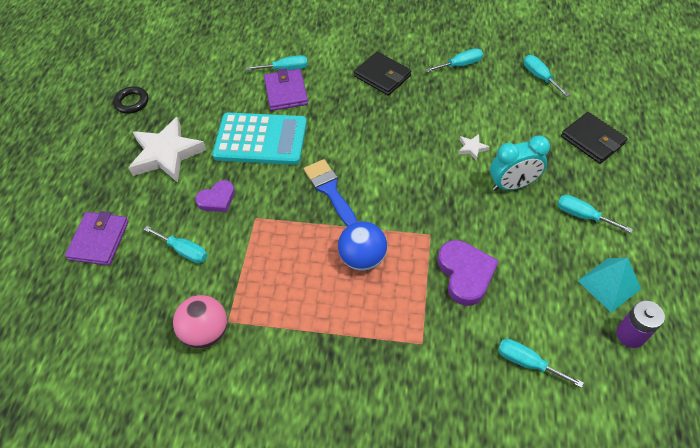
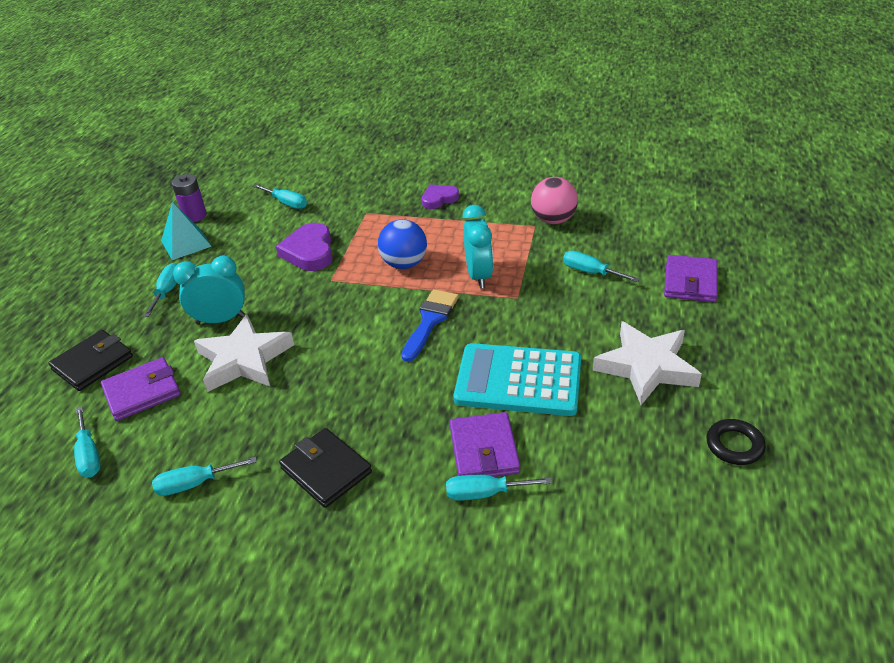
camera: 175 degrees left, 15 degrees down
(217, 199) = (565, 315): purple heart -> purple heart (439, 199)
(289, 244) = (479, 275): none -> turquoise clock
(330, 190) = (430, 321): blue brush -> blue brush turned 135 degrees counterclockwise
(472, 148) = (244, 359): white star -> white star, size x2.44
(535, 119) = (142, 392): none -> purple wallet
(582, 216) = (167, 291): turquoise screwdriver -> turquoise screwdriver turned 120 degrees counterclockwise
(592, 140) = (93, 363): black wallet -> black wallet turned 75 degrees clockwise

